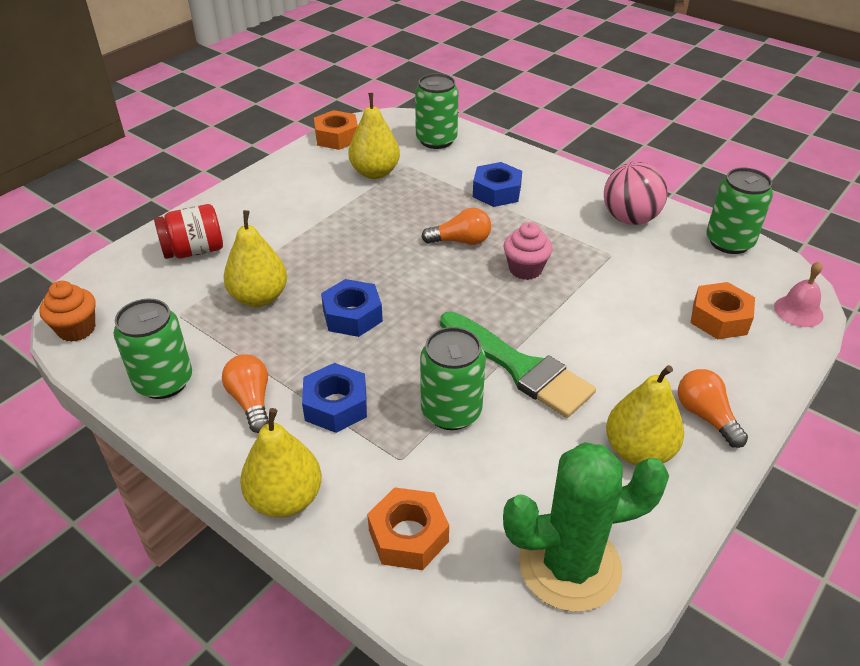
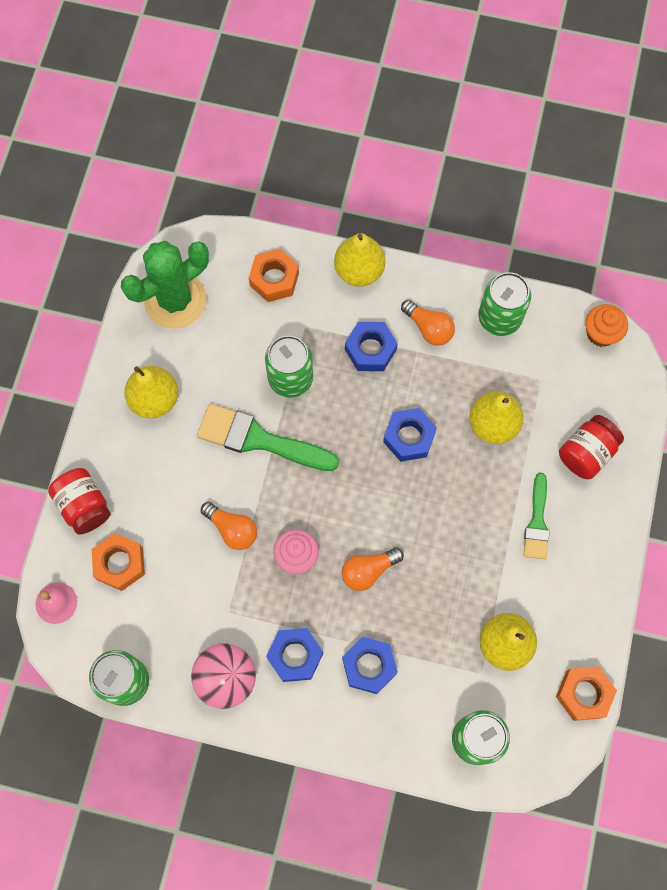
camera: 155 degrees right, 30 degrees up
(283, 224) = (537, 522): none -> green brush
(559, 214) = (295, 656): none -> blue nut
(706, 416) = (115, 450): orange light bulb -> orange light bulb (232, 529)
(755, 377) = (84, 506): none -> red jar

